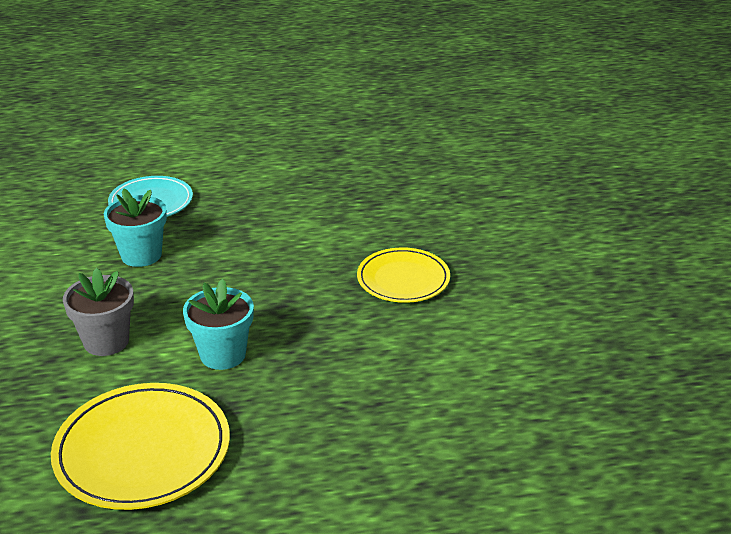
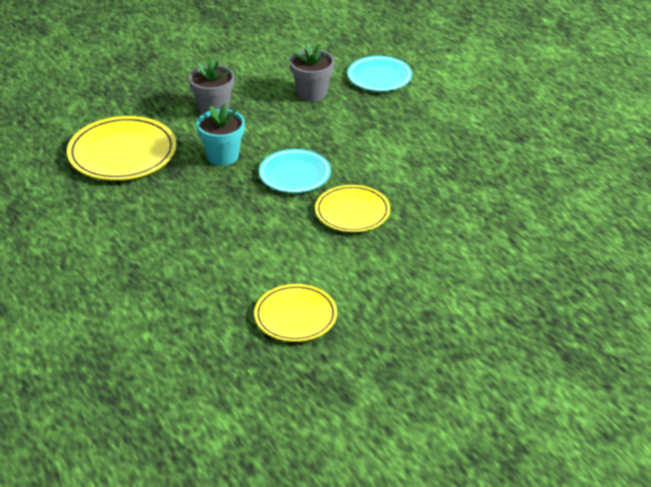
camera: 70 degrees right, 5 degrees up
(141, 255) = (312, 93): turquoise flower pot -> grey flower pot
(303, 304) = (295, 174): none -> turquoise plate
(577, 361) = (295, 316): none -> yellow plate

